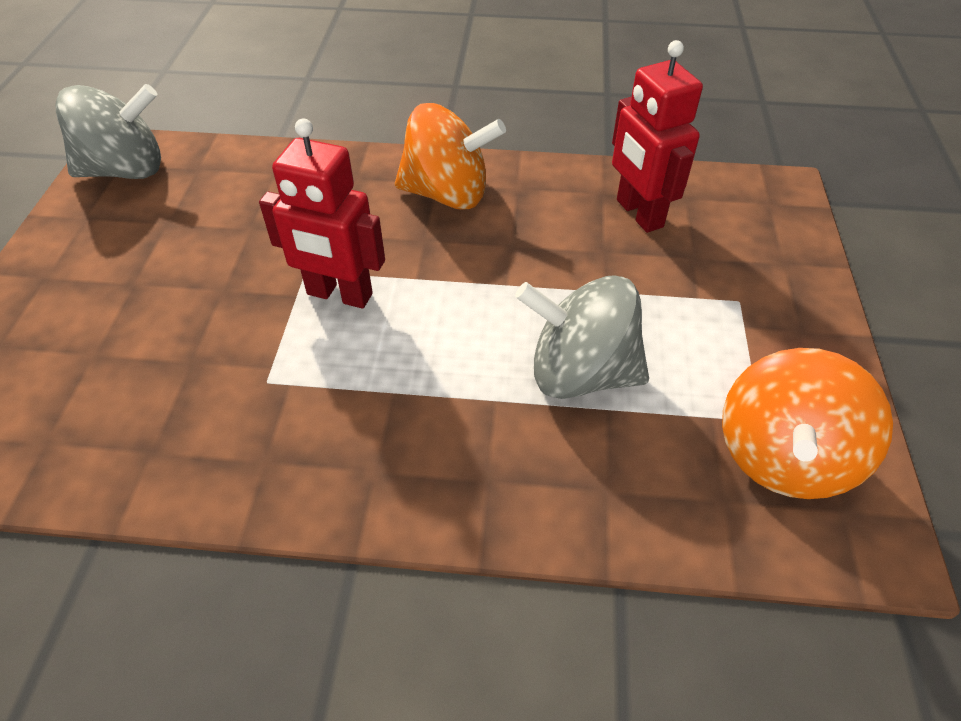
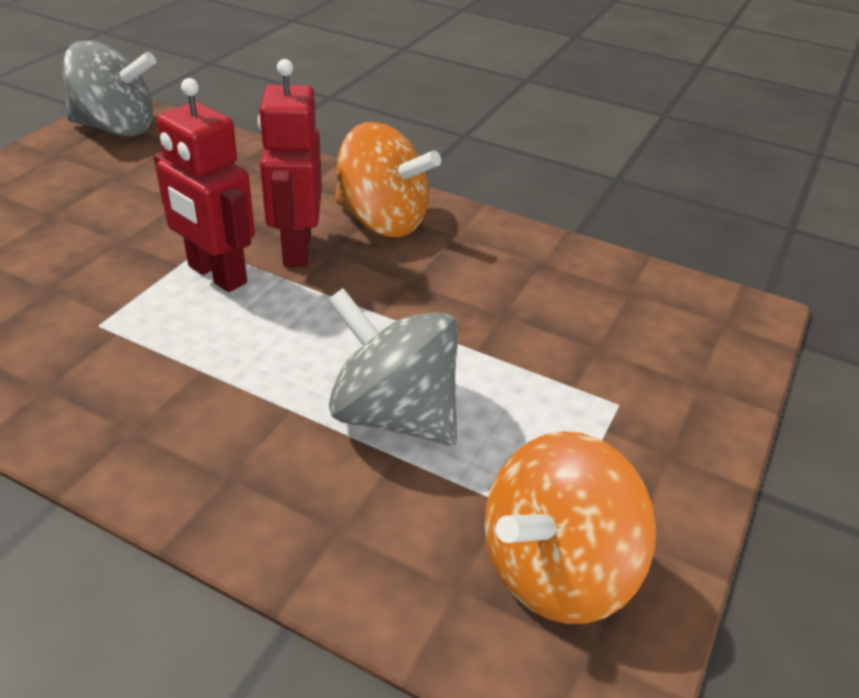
camera: 20 degrees right, 10 degrees down
(638, 214) = (566, 291): red robot -> red robot (296, 249)

